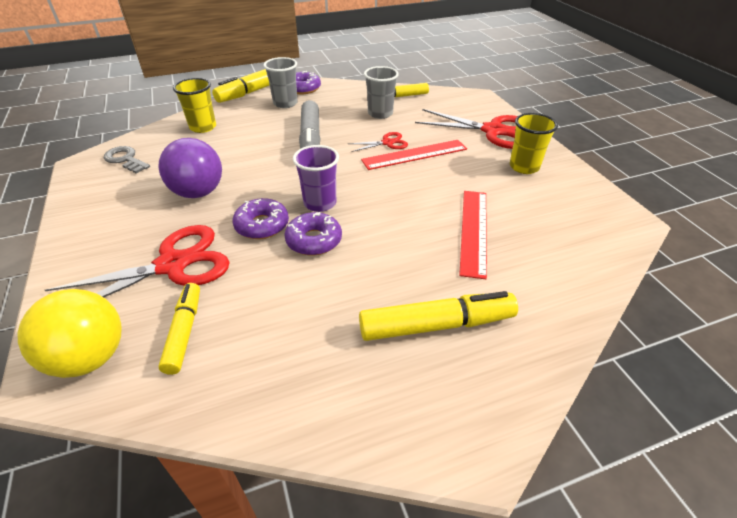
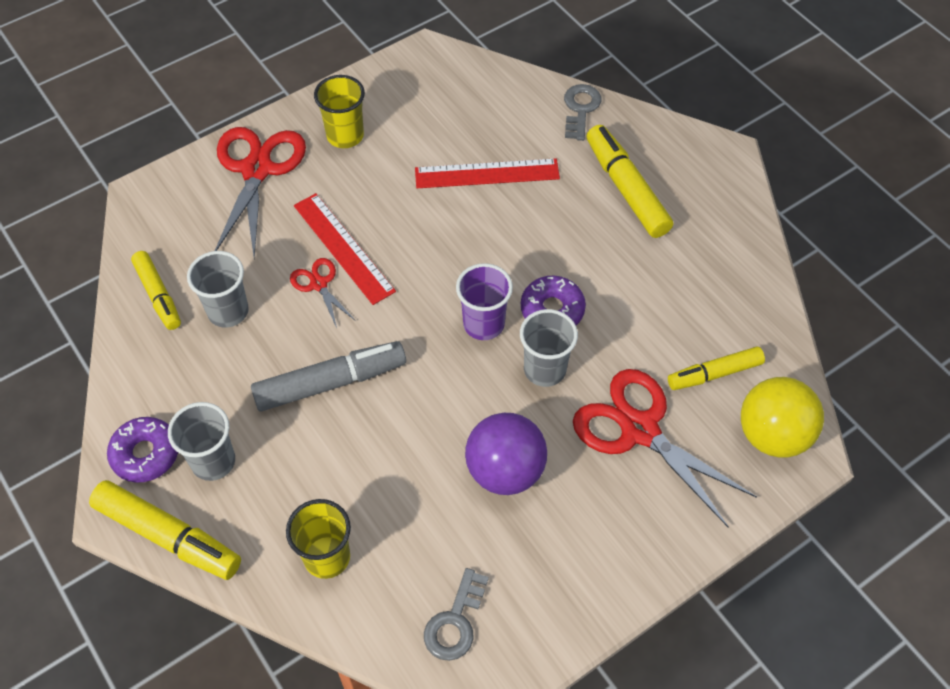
camera: 105 degrees left, 15 degrees up
(262, 225) = (544, 369): purple donut -> grey cup
(560, 315) = (580, 109): none -> grey key

